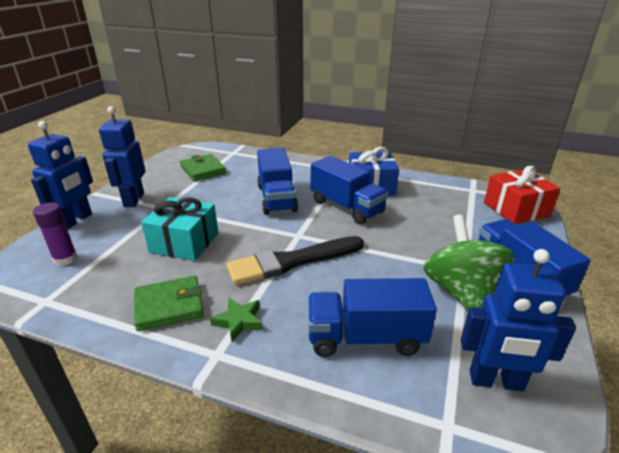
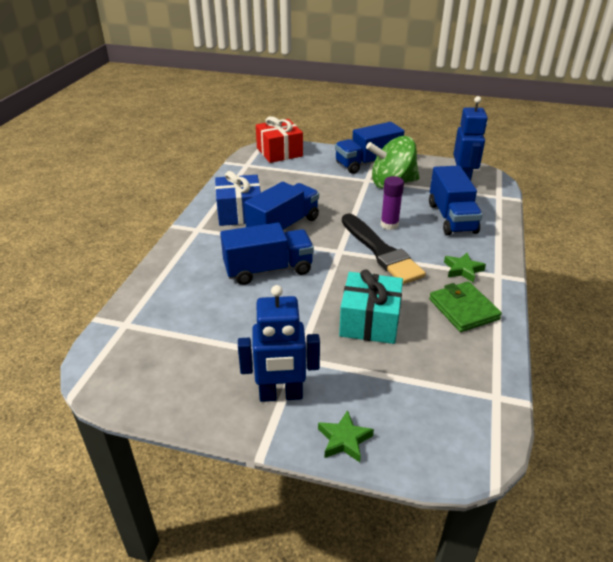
camera: 95 degrees left, 5 degrees up
(65, 259) = (428, 411): purple glue stick -> purple glue stick (389, 225)
(76, 220) = (344, 440): blue robot -> green star
(203, 170) = (185, 344): green wallet -> none

